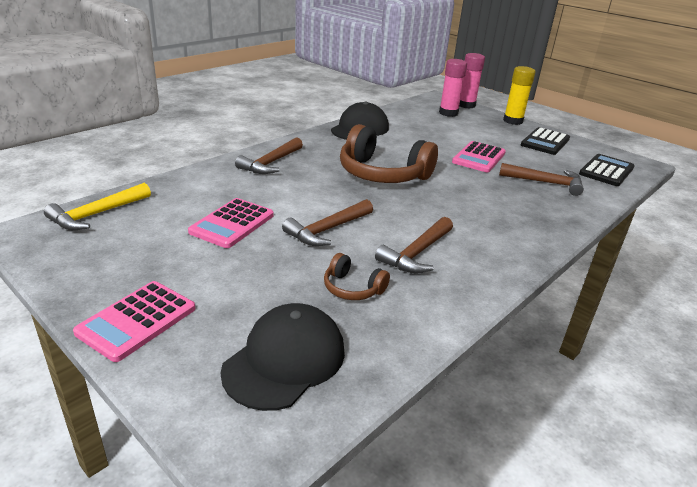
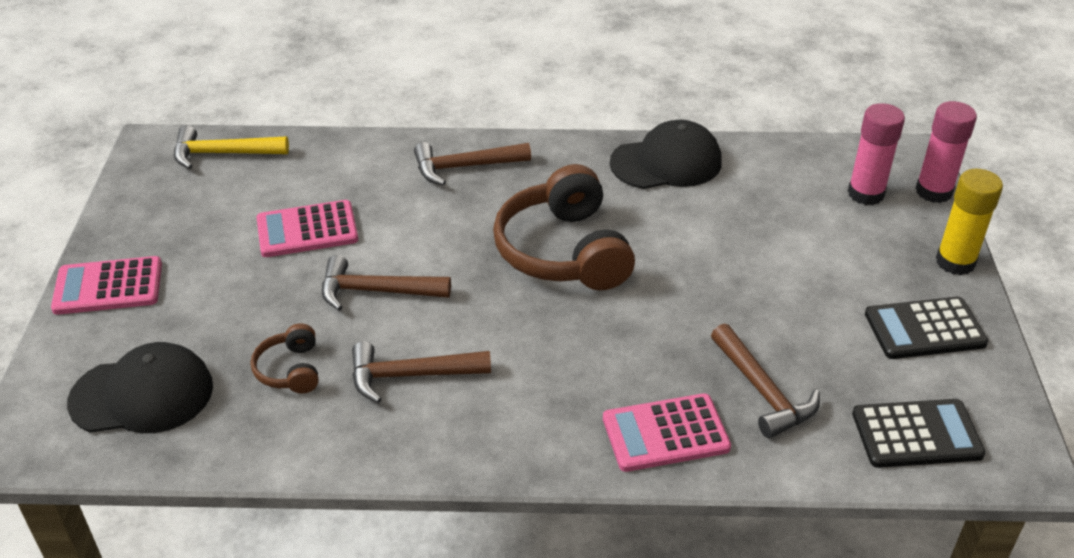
camera: 50 degrees right, 10 degrees up
(479, 158) = (747, 297): pink calculator -> pink calculator (665, 434)

